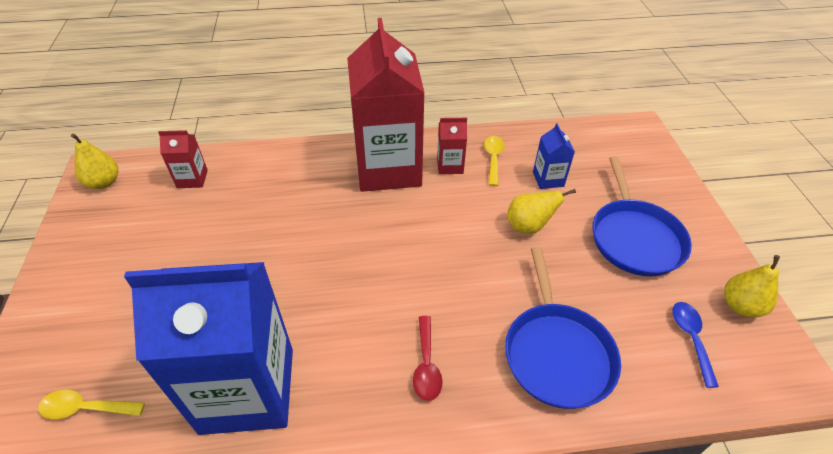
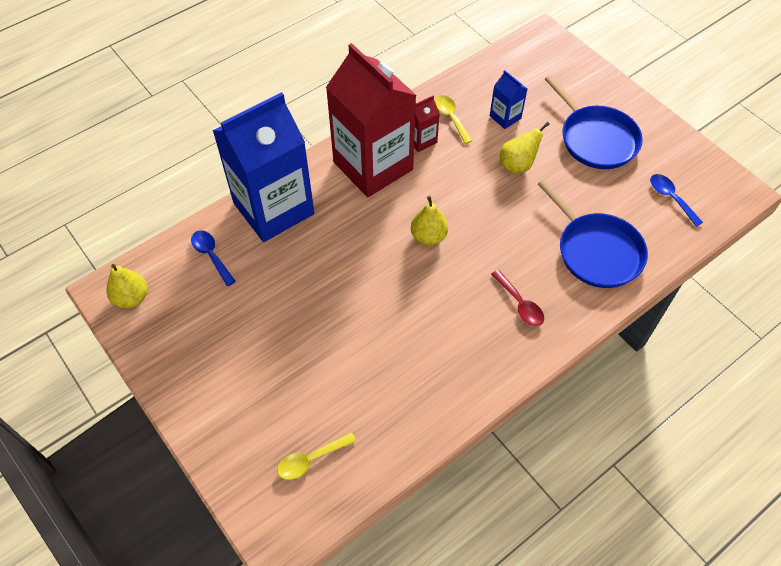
camera: 30 degrees left, 10 degrees up
(192, 179) = (211, 255): red carton -> blue spoon
(248, 390) = (414, 385): blue carton -> blue carton (273, 208)
(740, 306) = (688, 159): yellow pear -> yellow pear (428, 236)

